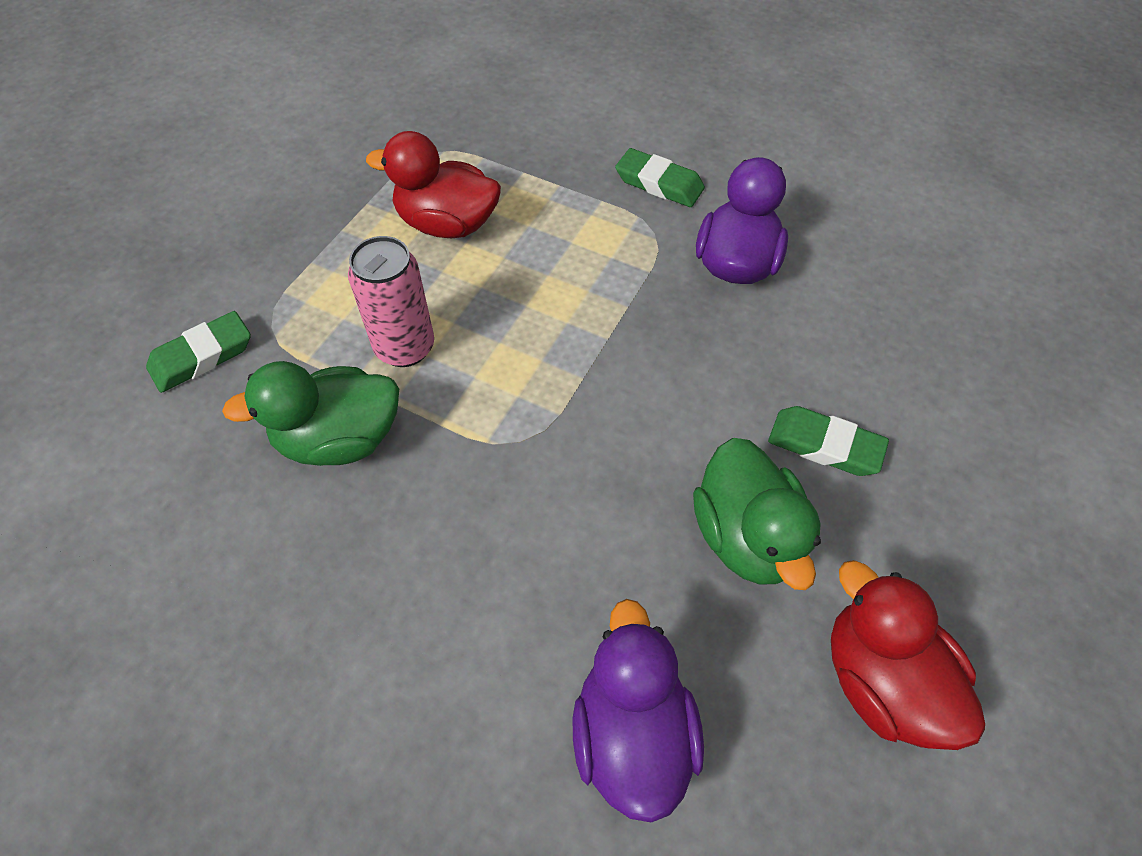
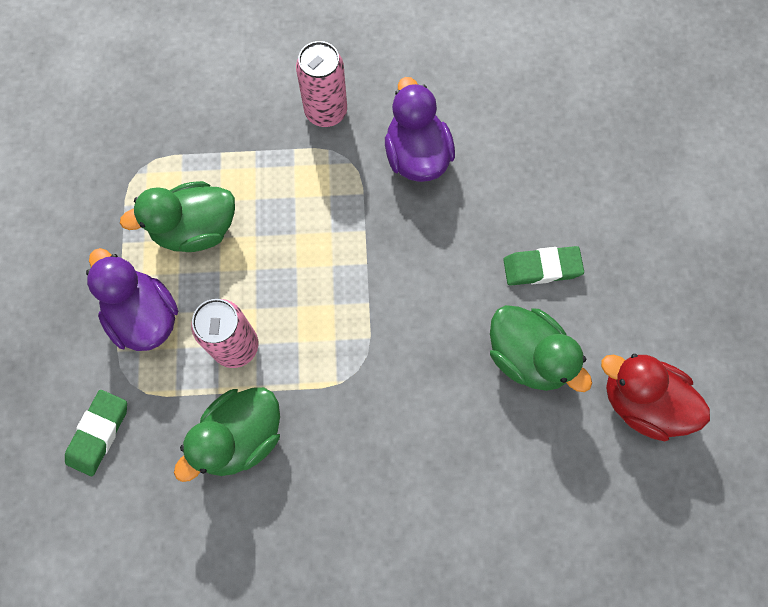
camera: 30 degrees left, 15 degrees up
(447, 224) = (196, 229): red duck -> green duck
(631, 733) = (529, 512): purple duck -> purple duck (144, 316)
(659, 183) = (326, 112): green eraser -> pink can

